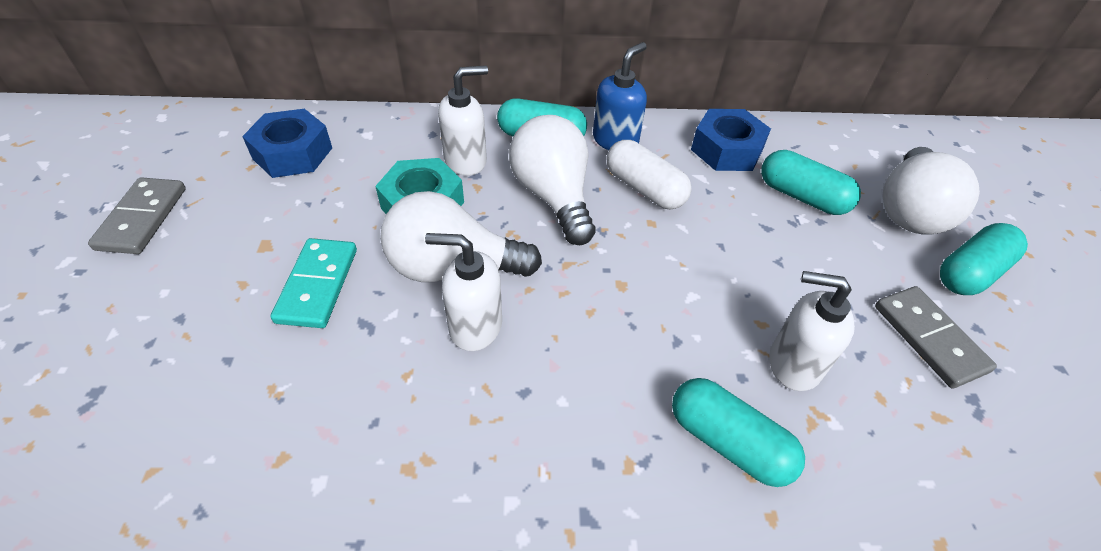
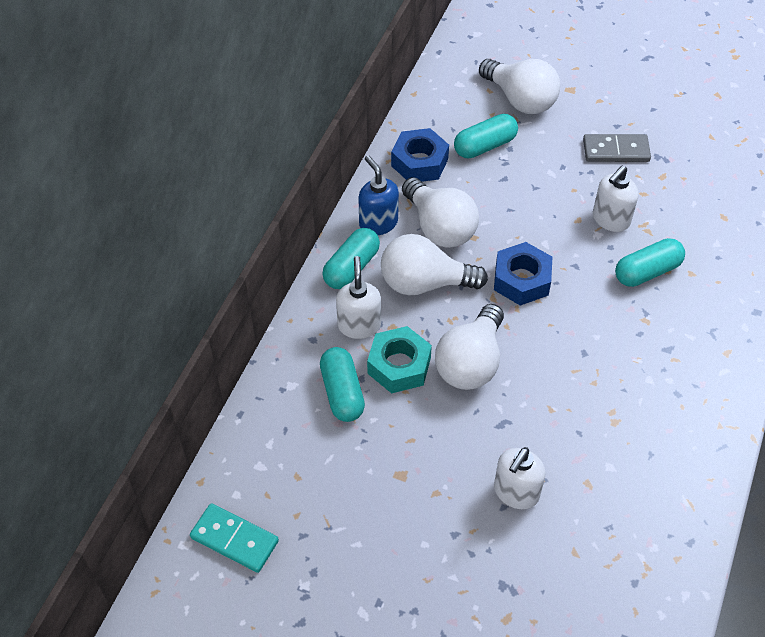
camera: 65 degrees left, 5 degrees up
(142, 218) = (333, 558): grey domino -> none
(293, 153) = (293, 443): blue nut -> blue nut (521, 280)
(317, 285) = (456, 446): turquoise domino -> turquoise domino (234, 539)
(474, 326) = (526, 364): white soap dispenser -> white soap dispenser (516, 492)
(644, 189) = (439, 227): white capsule -> white light bulb
(970, 272) = (579, 103): turquoise capsule -> turquoise capsule (342, 392)

